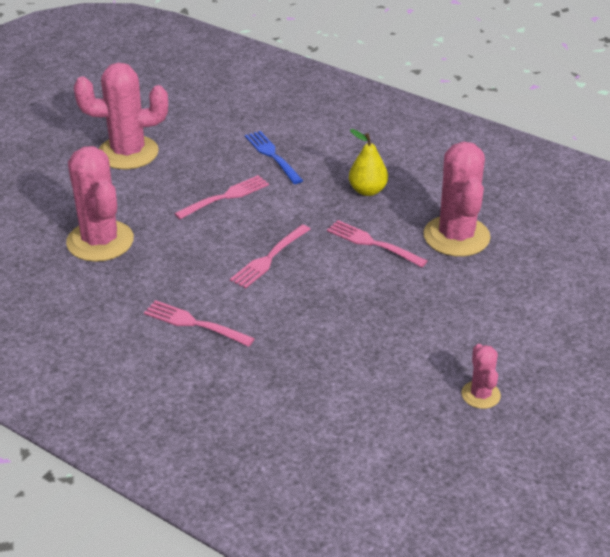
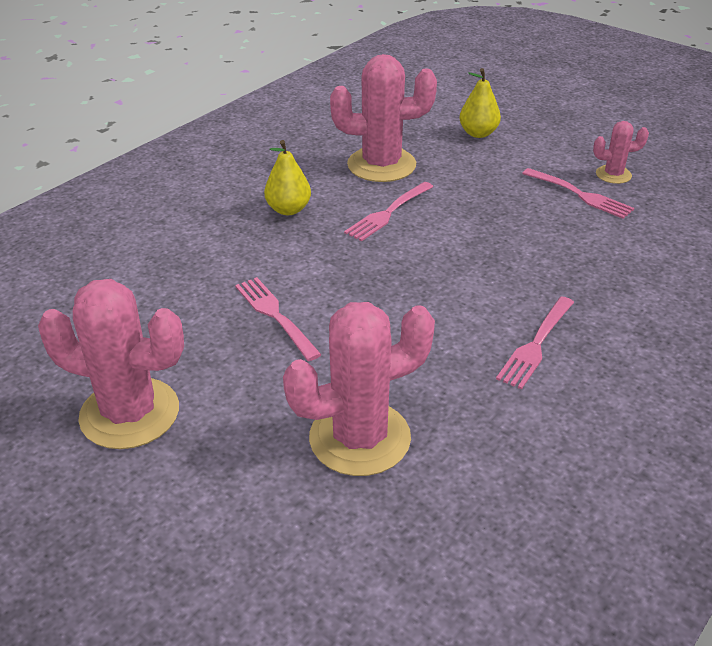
camera: 85 degrees left, 0 degrees up
(128, 153) = (130, 413): pink cactus -> pink cactus turned 75 degrees counterclockwise
(269, 258) = (409, 283): pink fork -> pink fork (579, 194)
(273, 156) = (192, 273): blue fork -> none
(542, 298) = (478, 133): none -> yellow pear

